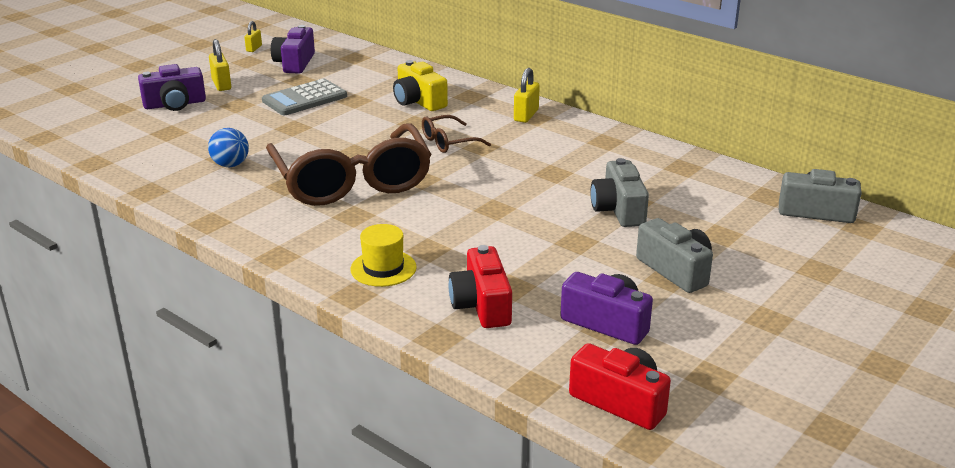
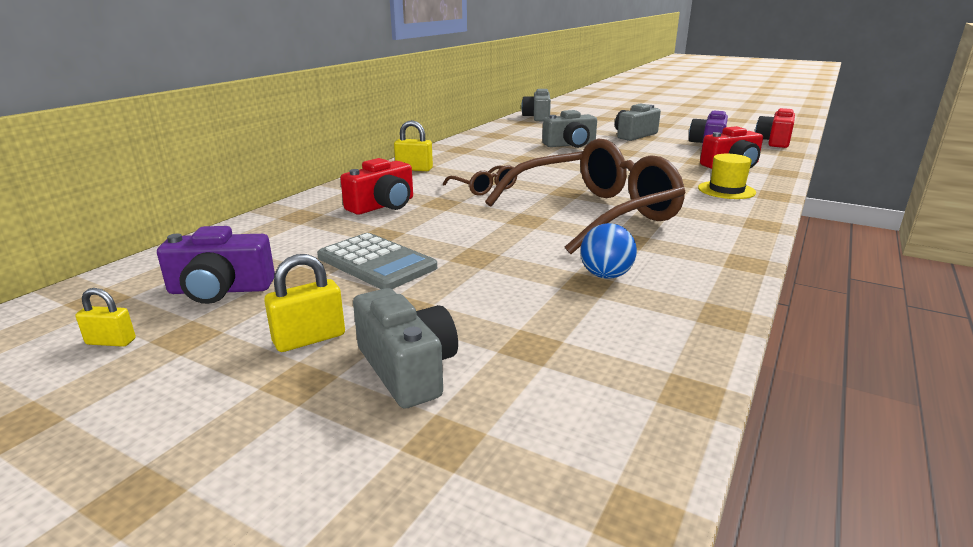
camera: 100 degrees left, 5 degrees down
(175, 104) = (407, 369): purple camera -> grey camera
(418, 101) = (383, 205): yellow camera -> red camera

